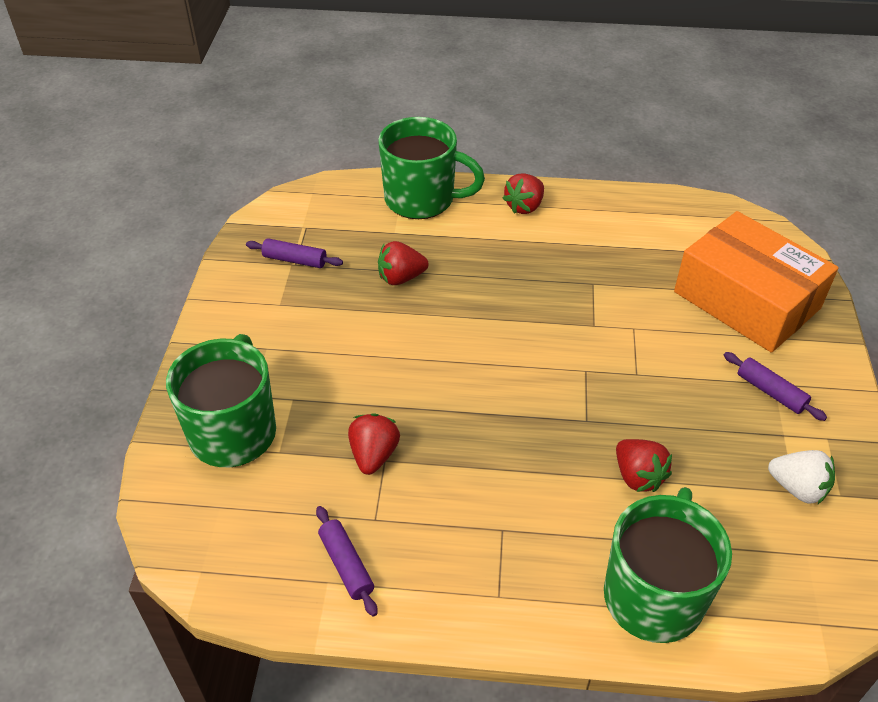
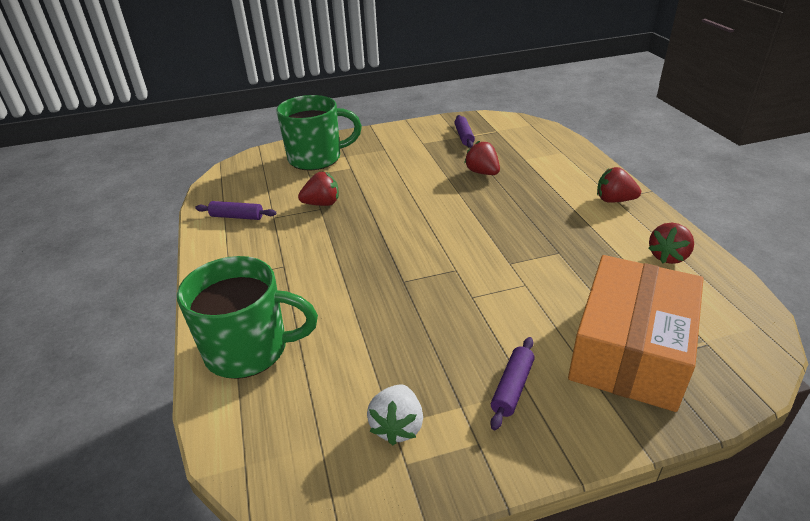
camera: 70 degrees right, 10 degrees down
(346, 565) = (237, 217): purple rolling pin -> purple rolling pin turned 60 degrees clockwise
(422, 199) = (569, 159): green mug -> none
(638, 476) = (360, 319): red strawberry -> red strawberry (668, 256)

